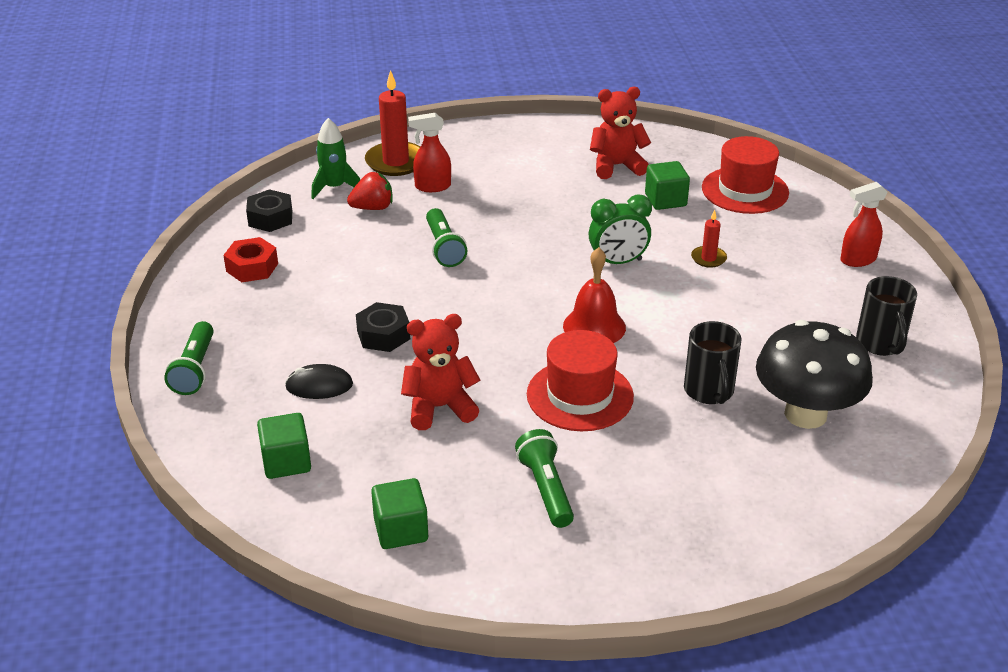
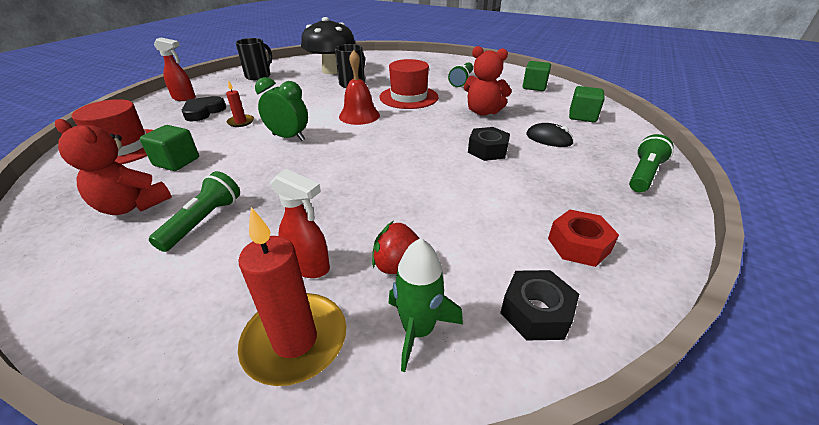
camera: 145 degrees left, 0 degrees up
(444, 248) = (382, 192): green flashlight -> green flashlight (204, 221)
(782, 253) = (203, 112): none -> black heart

